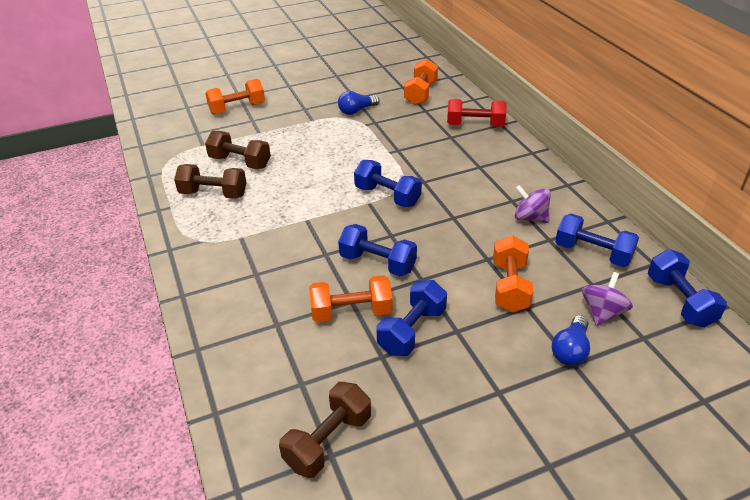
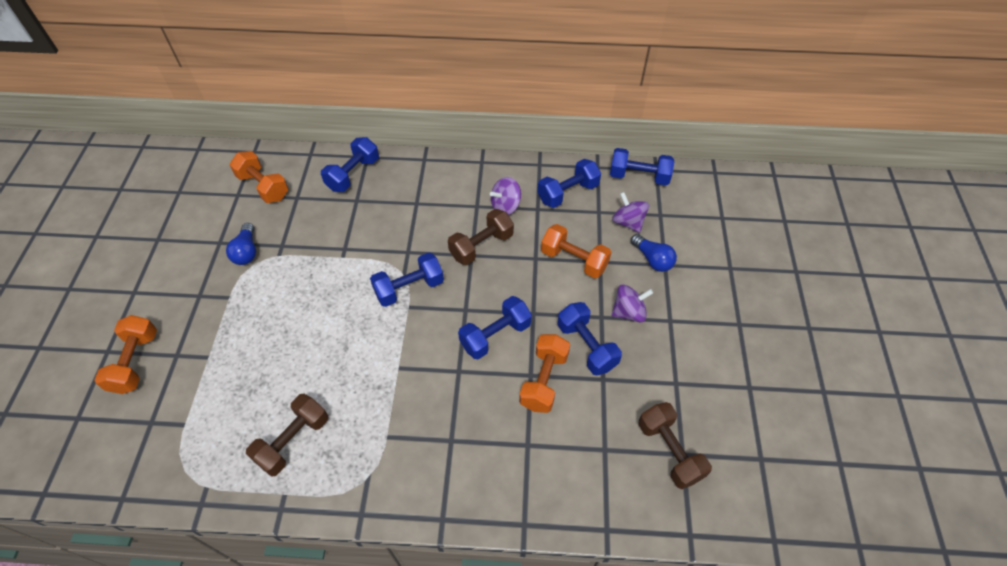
camera: 65 degrees left, 15 degrees up
(240, 162) = (253, 395): brown dumbbell -> brown dumbbell (481, 246)
(475, 125) = (353, 174): red dumbbell -> blue dumbbell
(480, 351) = (628, 312): none -> purple spinning top

